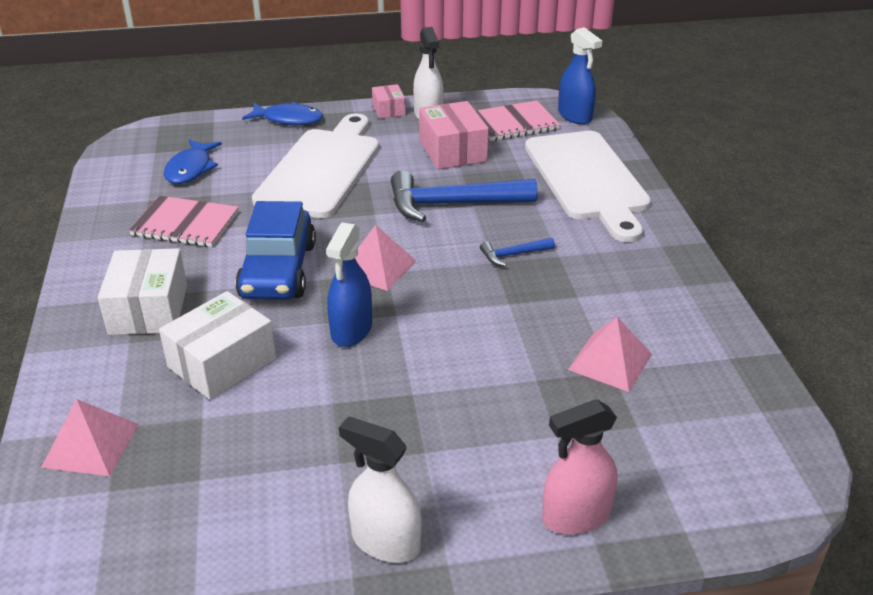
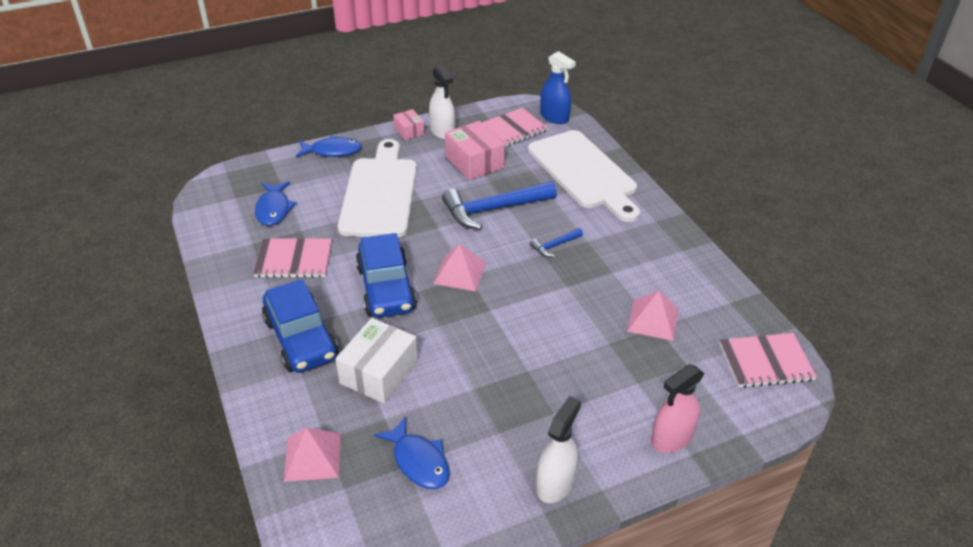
camera: 15 degrees left, 5 degrees up
(148, 309) = (301, 339): white box -> blue car
(218, 477) = (418, 461): none -> blue fish
(351, 330) = (463, 328): blue spray bottle -> none
(385, 542) = (555, 483): white spray bottle -> white spray bottle turned 105 degrees clockwise
(755, 442) = (765, 362): none -> pink notebook

